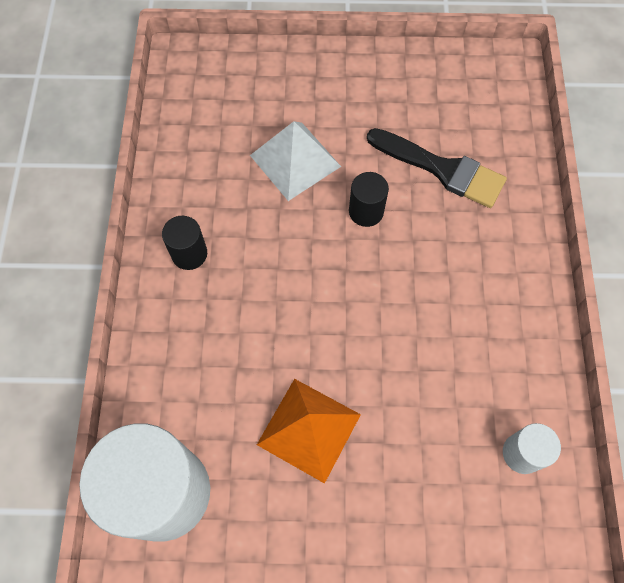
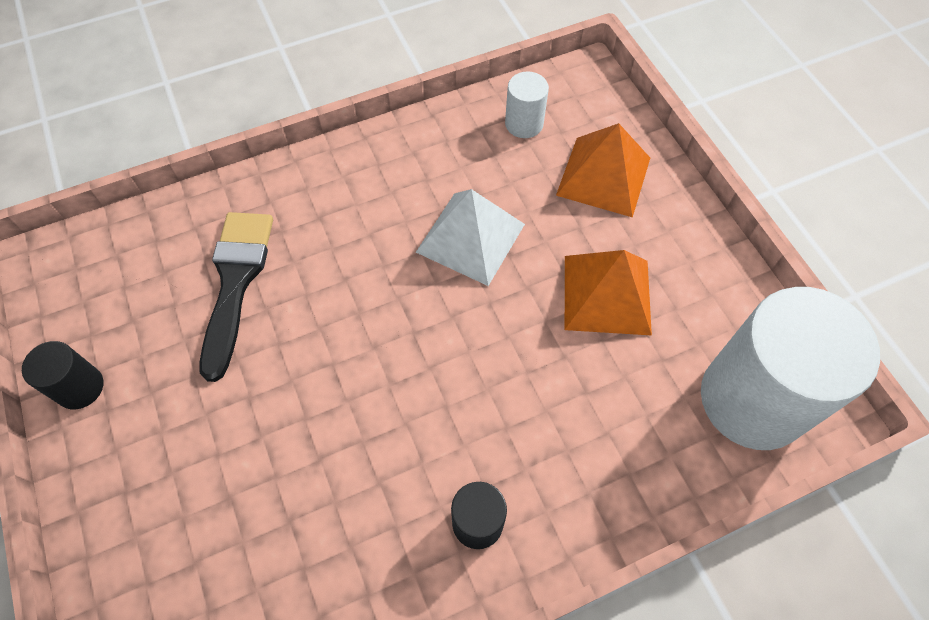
camera: 115 degrees left, 5 degrees down
(295, 161) = (283, 454): white pyramid -> white pyramid (471, 238)
(366, 211) = (326, 340): black cylinder -> black cylinder (80, 387)
(430, 496) = (603, 176): none -> orange pyramid

